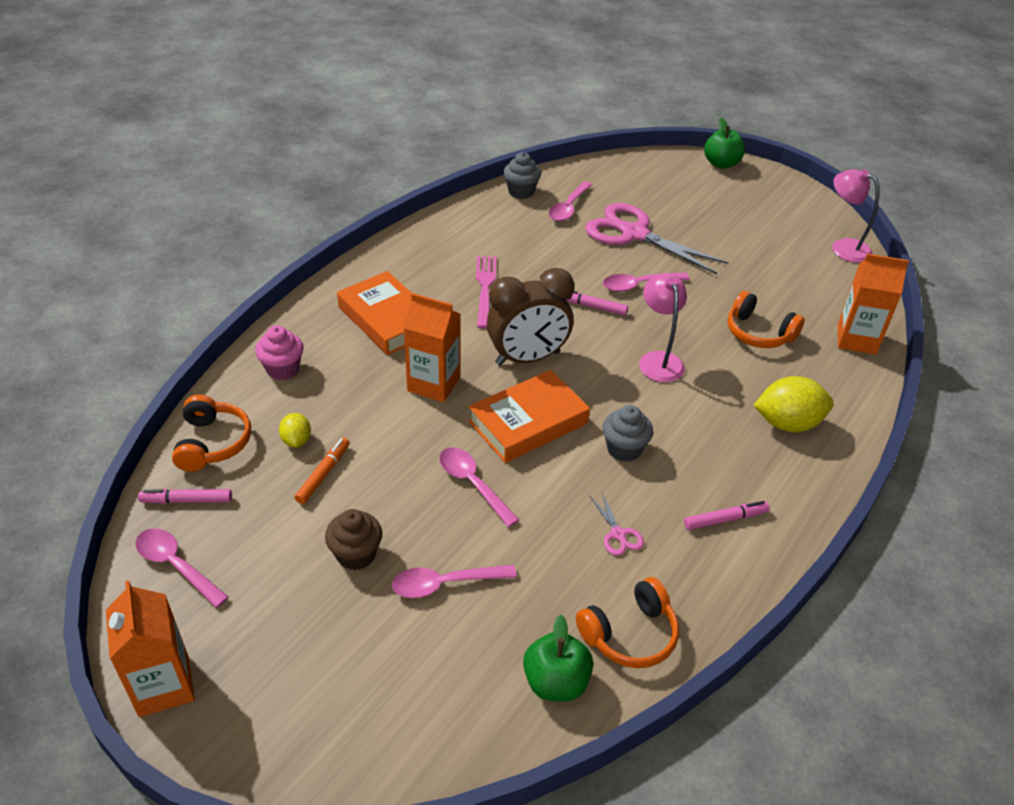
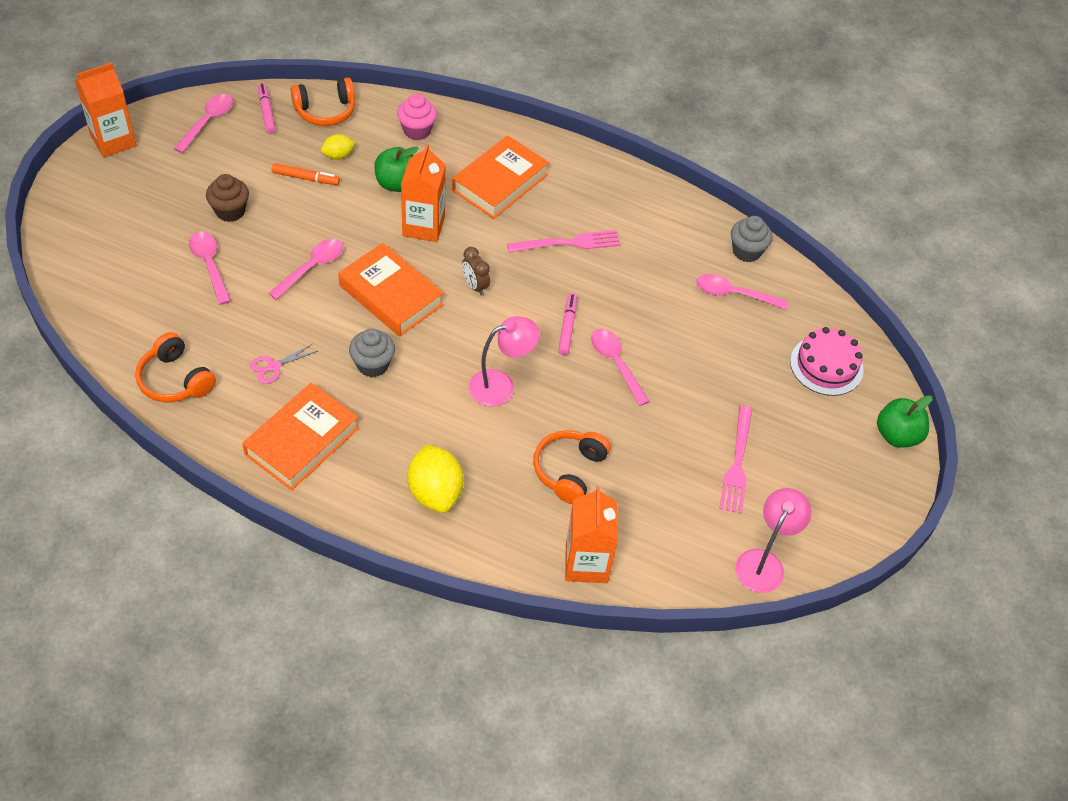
camera: 75 degrees right, 10 degrees up
(527, 358) = (475, 286): brown clock -> brown clock, size x0.46
(556, 682) = (129, 338): green apple -> green apple (397, 184)
(634, 234) = (707, 355): pink scissors -> none
(651, 179) = (826, 365): none -> pink cake
(725, 519) = (302, 441): pink marker -> orange book
(749, 241) = (737, 464): none -> pink fork

